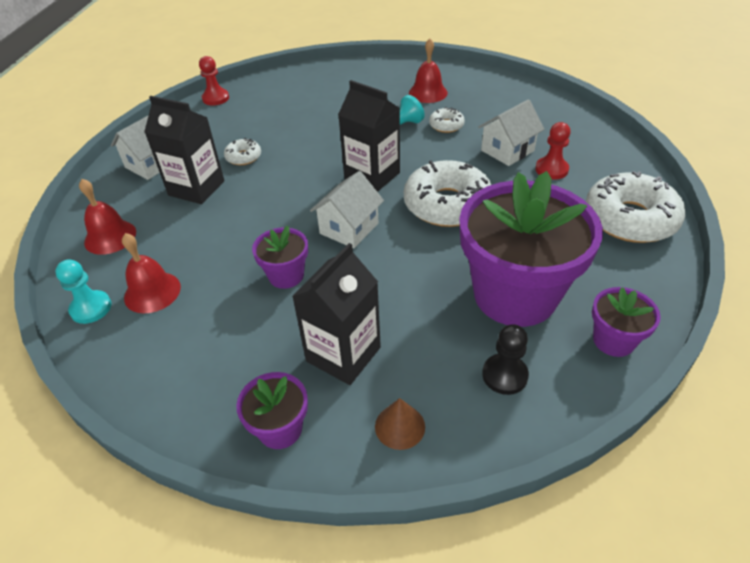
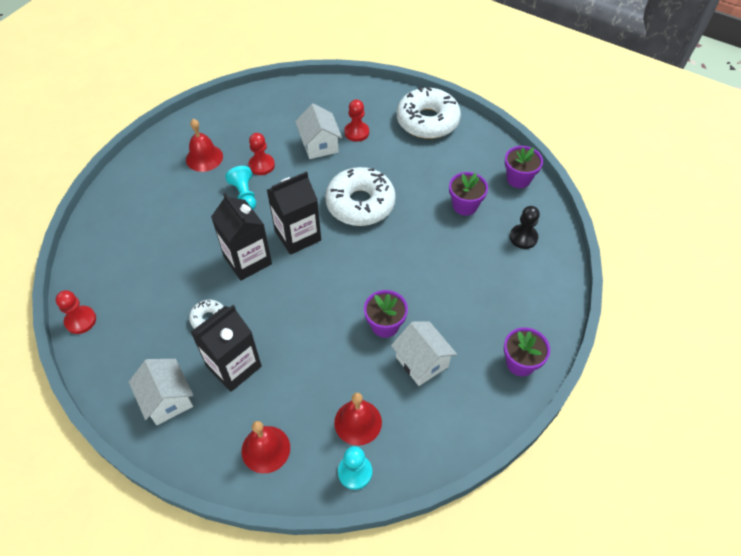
camera: 70 degrees left, 10 degrees up
(343, 354) = (475, 312): black carton -> black carton (247, 260)
(349, 228) = (353, 270): white house -> white house (422, 361)
(400, 426) = (540, 300): brown cone -> none
(446, 125) = (261, 165): white donut -> red pawn
(515, 295) = (465, 205): purple flower pot -> purple flower pot, size x0.45

